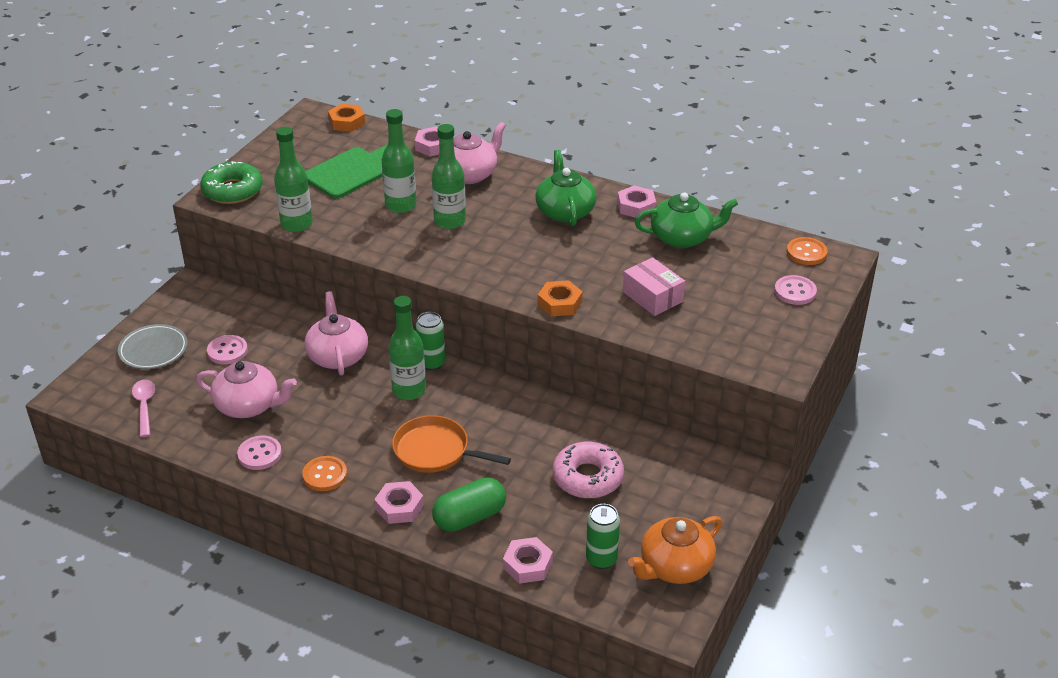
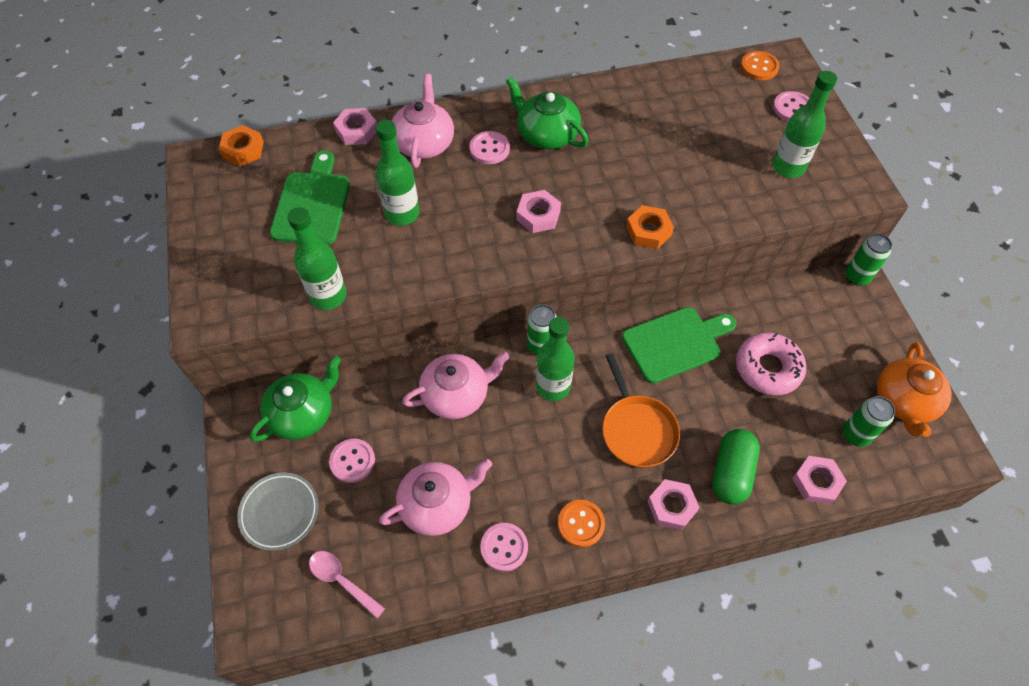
camera: 40 degrees left, 20 degrees up
(232, 190) = (217, 297): green donut -> none
(338, 356) = (456, 395): pink teapot -> pink teapot turned 120 degrees clockwise
(435, 451) = (637, 430): orange pan -> orange pan turned 90 degrees counterclockwise
(450, 221) = (465, 204): green bottle -> green bottle (788, 167)
(511, 199) = (489, 149): none -> pink button
(535, 420) = (675, 343): none -> green cutting board
(636, 206) = (594, 96): pink nut -> pink nut (538, 215)
(652, 296) = (706, 178): pink box -> none
(682, 238) = (662, 106): green teapot -> green teapot (303, 413)
(753, 468) = (857, 277): none -> green can

